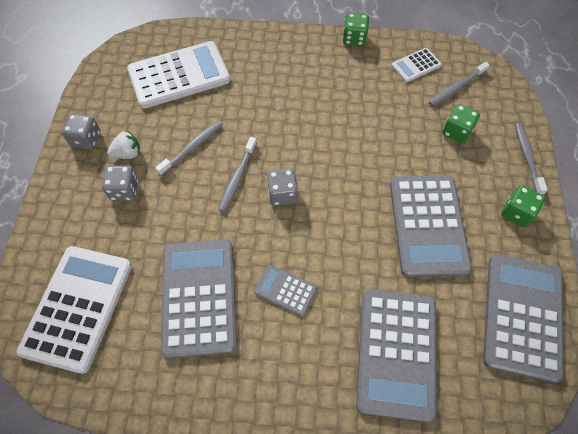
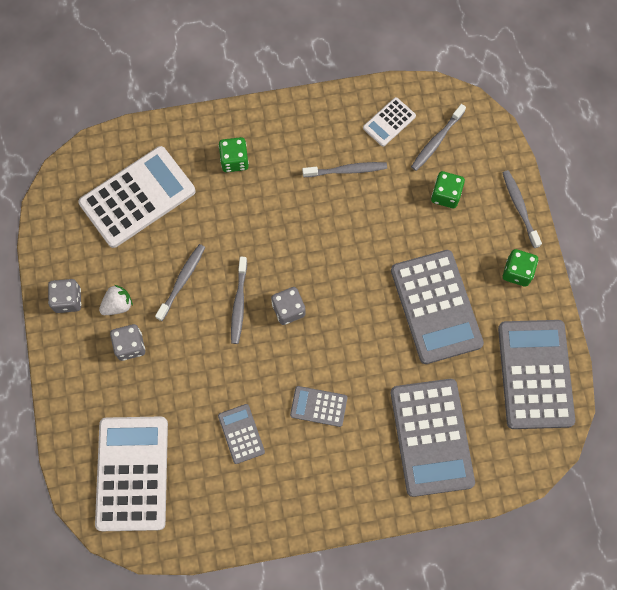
camera: 15 degrees left, 10 degrees up
(199, 297) = (241, 433): grey calculator -> grey calculator, size x0.48
(354, 39) = (315, 102): green dice -> green dice (234, 160)
(368, 93) = (346, 170): none -> grey toothbrush

